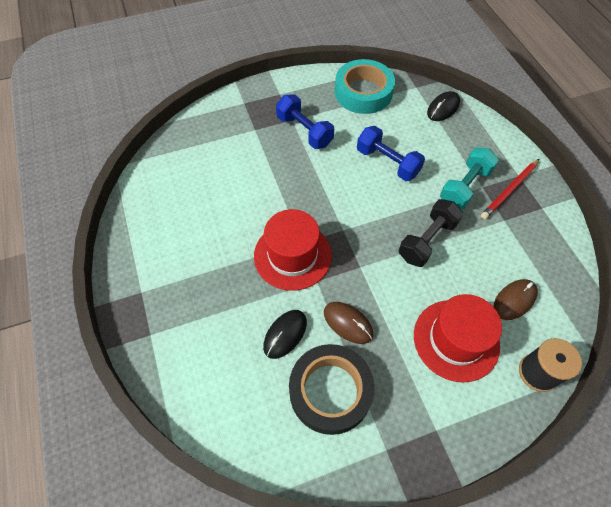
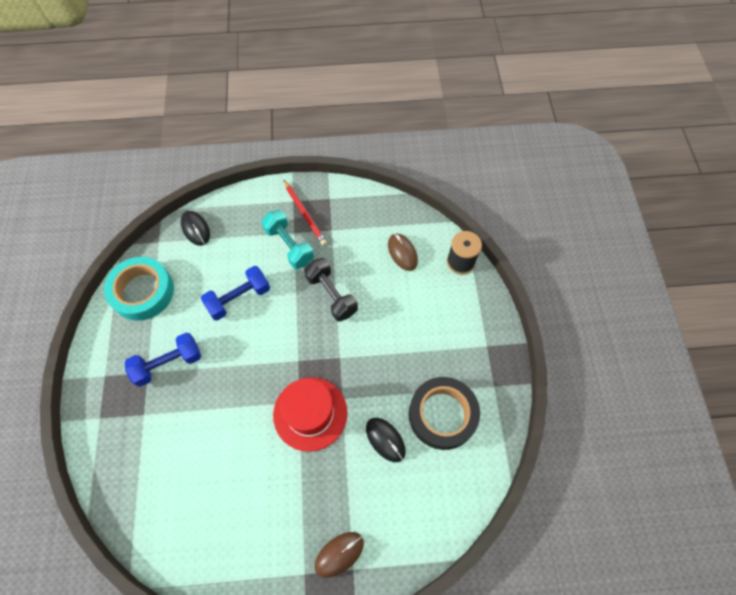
camera: 75 degrees left, 5 degrees up
(348, 323) = (389, 384): brown mouse -> brown mouse (339, 554)
(456, 340) = (423, 306): red hat -> none

